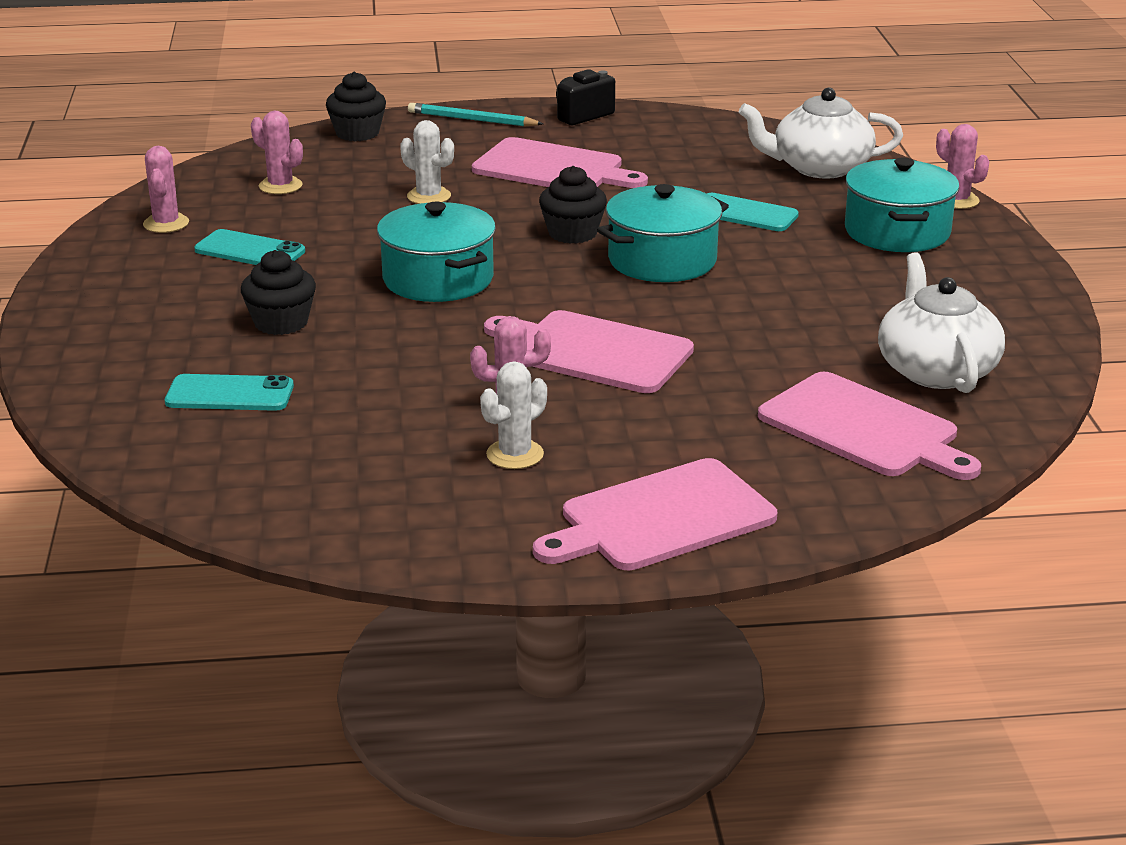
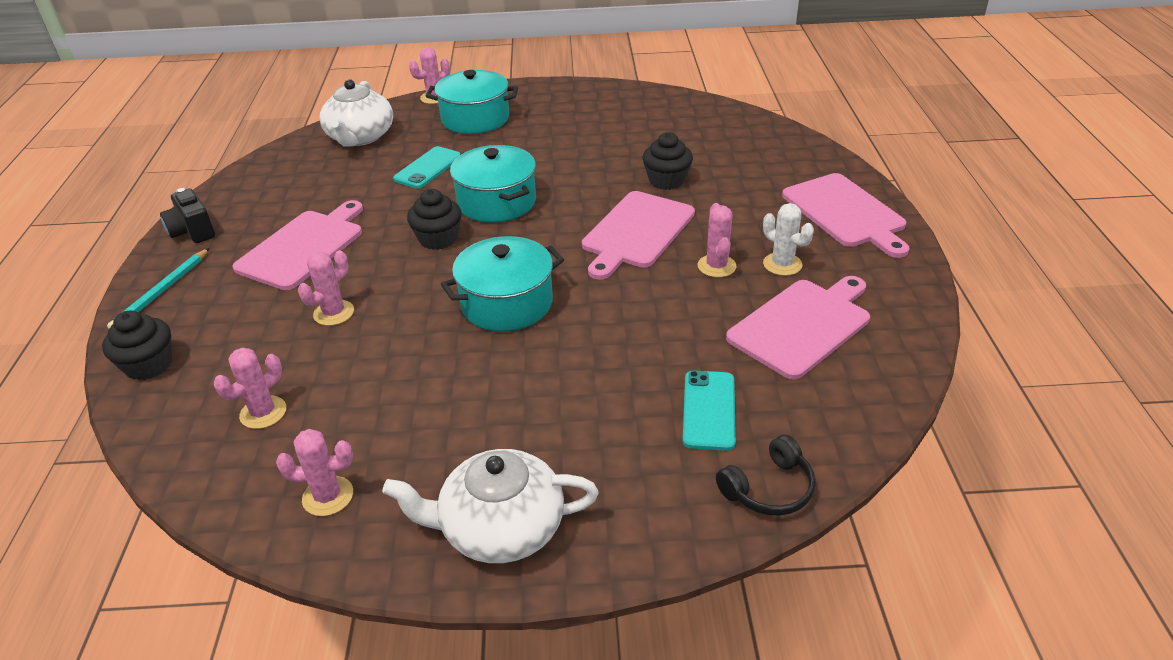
camera: 85 degrees left, 10 degrees up
(103, 423) = (768, 488): none -> black headphones
(250, 251) = (419, 422): turquoise phone -> none
(281, 323) = (577, 389): black cupcake -> black cupcake (666, 180)
(429, 196) = (334, 313): white cactus -> pink cactus
(864, 428) = (731, 147): pink cutting board -> pink cutting board (802, 325)
(936, 370) = (662, 122): white teapot -> white teapot (500, 528)

